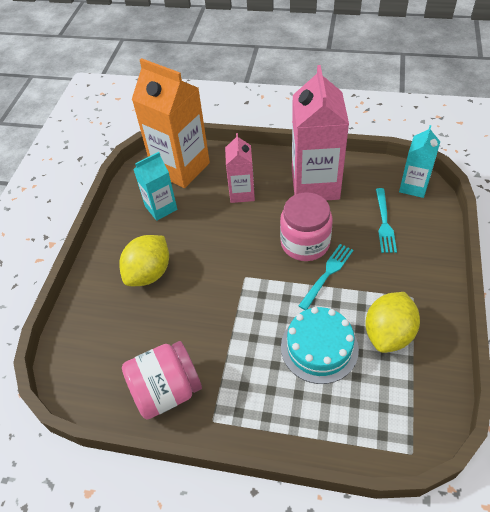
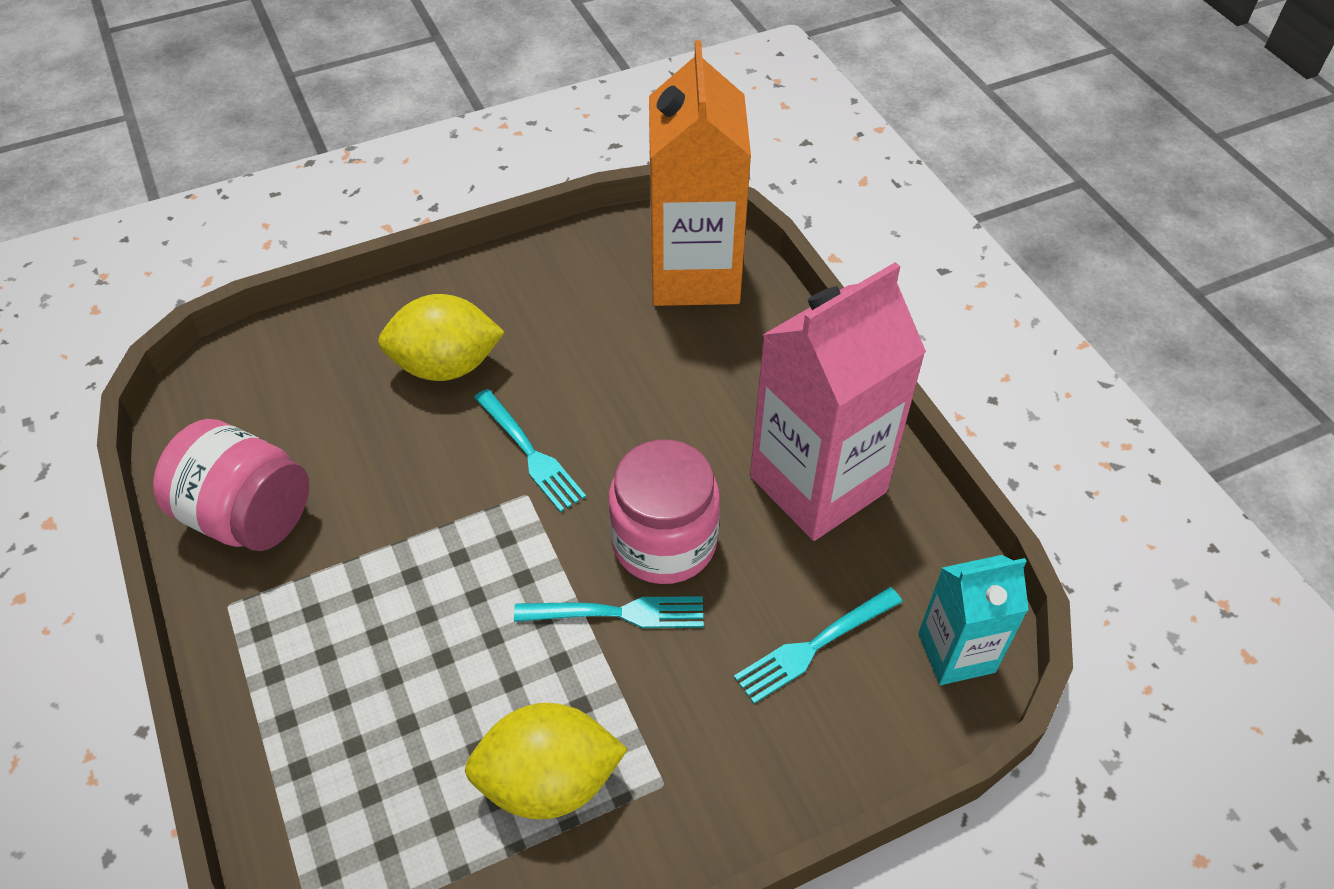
camera: 50 degrees right, 0 degrees up
(161, 208) = (587, 301): turquoise carton -> none
(224, 265) = (530, 453): none -> turquoise fork
(242, 193) = (707, 387): pink carton -> none
(319, 347) = (450, 682): turquoise cake -> none

